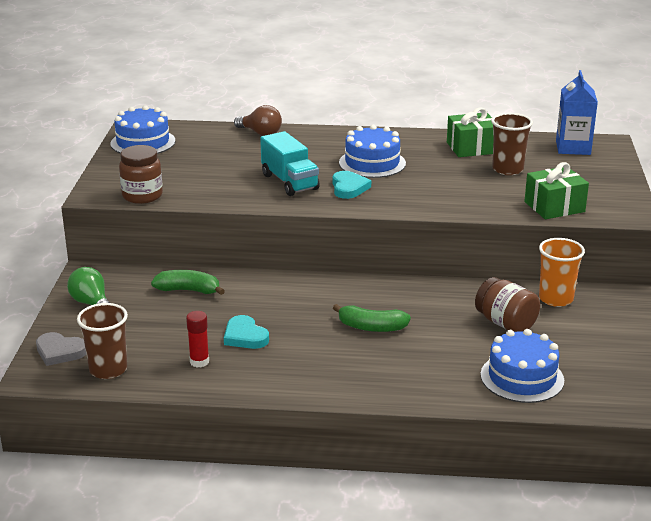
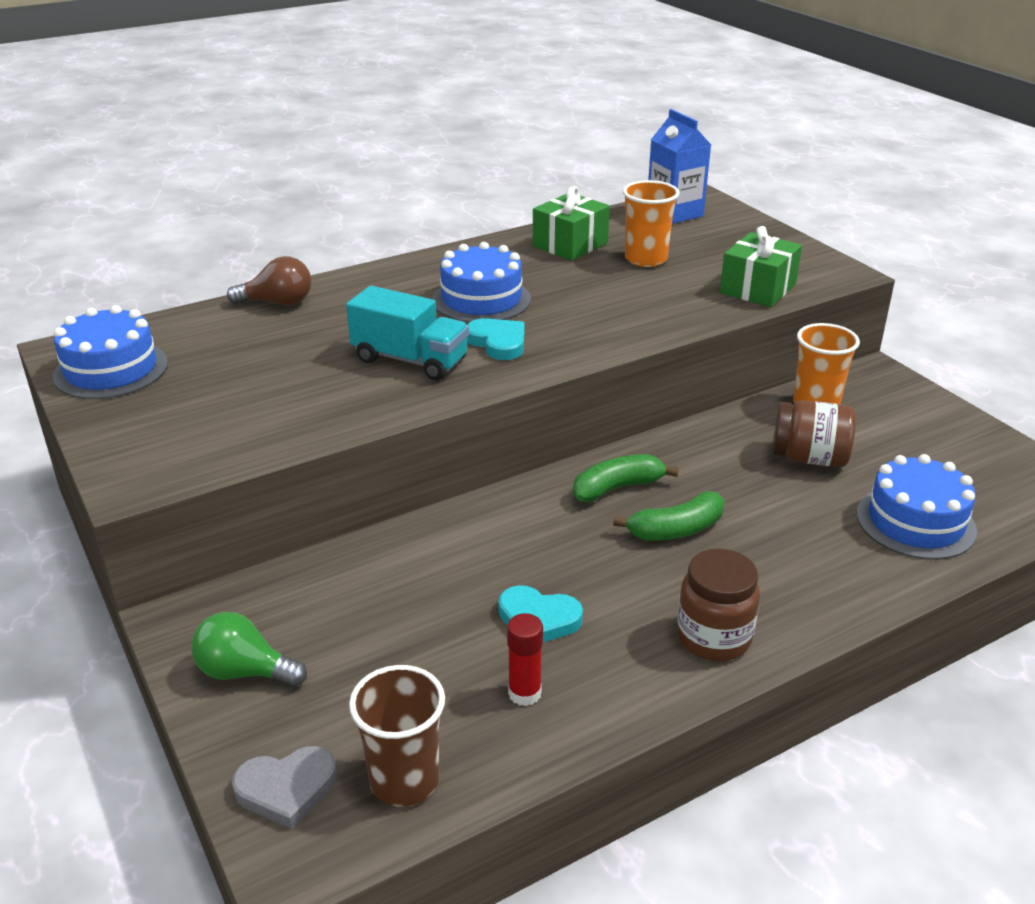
camera: 35 degrees left, 5 degrees up
(142, 196) = (216, 457): brown jar -> brown jar (713, 637)
(188, 290) = (372, 581): green banana -> green banana (617, 488)
(507, 169) = (646, 259): brown cup -> orange cup

